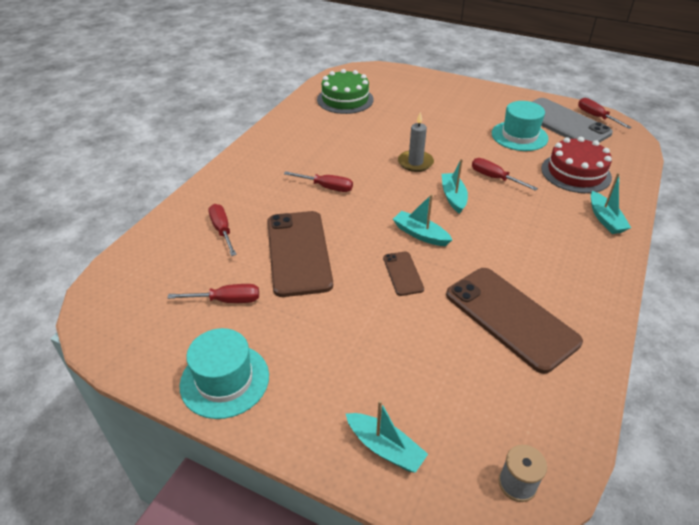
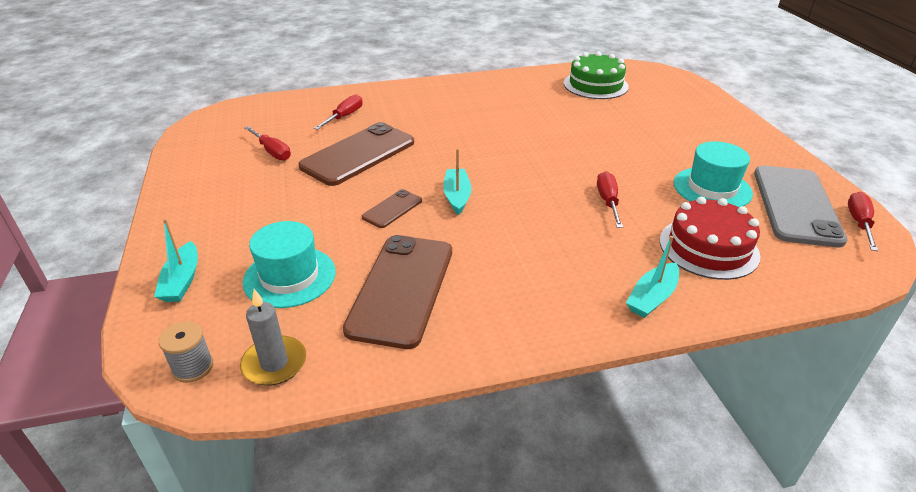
camera: 50 degrees right, 5 degrees down
(224, 380) = (193, 186): turquoise hat -> turquoise hat (289, 277)
(326, 187) = (456, 130): red screwdriver -> none
(415, 163) = (559, 153): grey candle -> grey candle (274, 363)
(453, 197) = (538, 191): turquoise boat -> none

